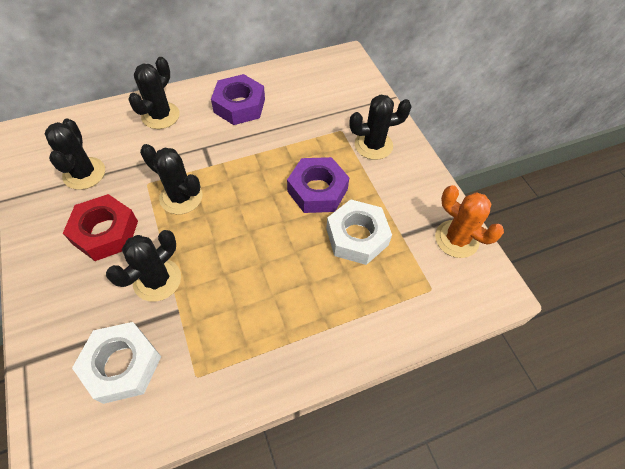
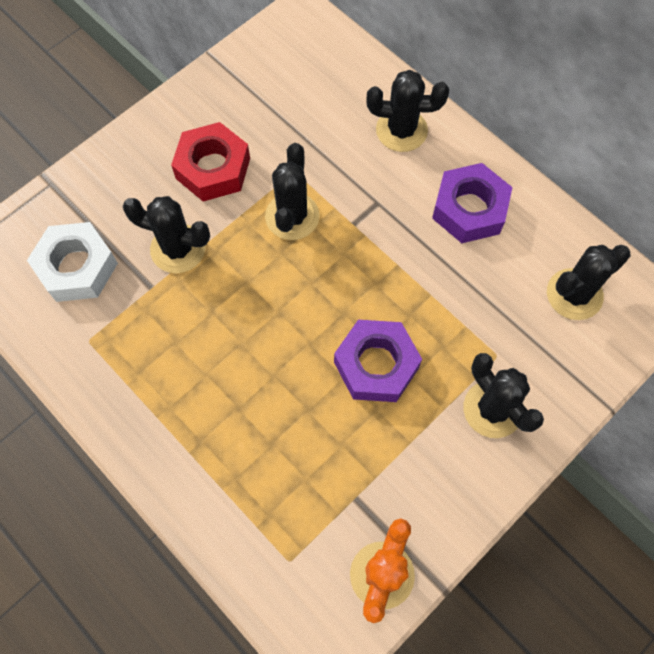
camera: 70 degrees right, 10 degrees up
(84, 173) = (277, 104): black cactus -> black cactus (574, 294)
(357, 236) = (327, 440): white nut -> none

